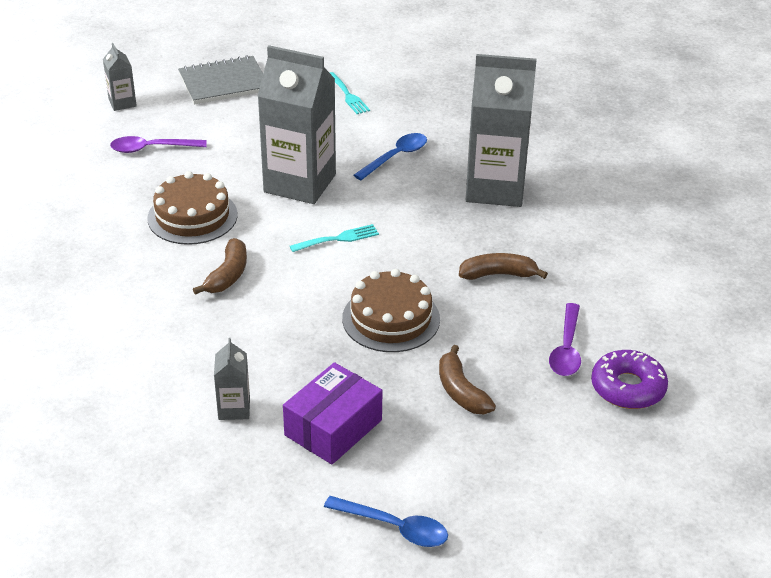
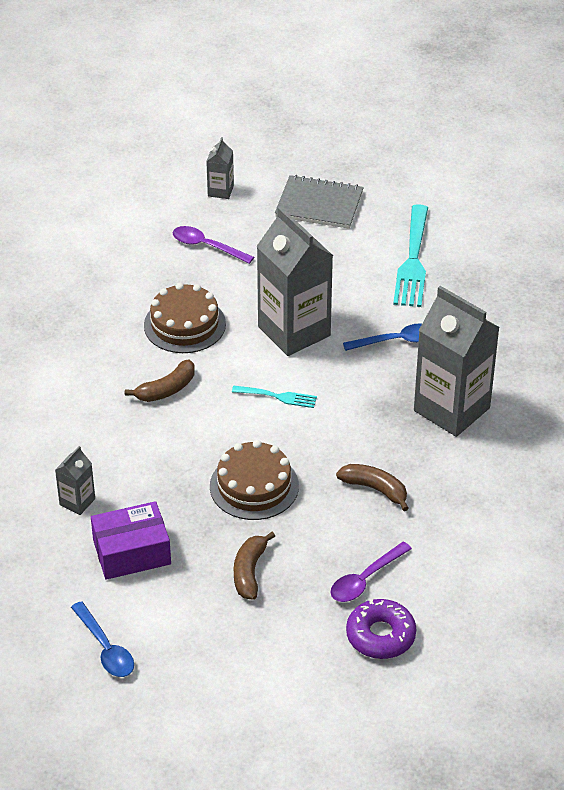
camera: 35 degrees right, 5 degrees up
(348, 95) = (413, 261): turquoise fork -> turquoise fork, size x1.89

